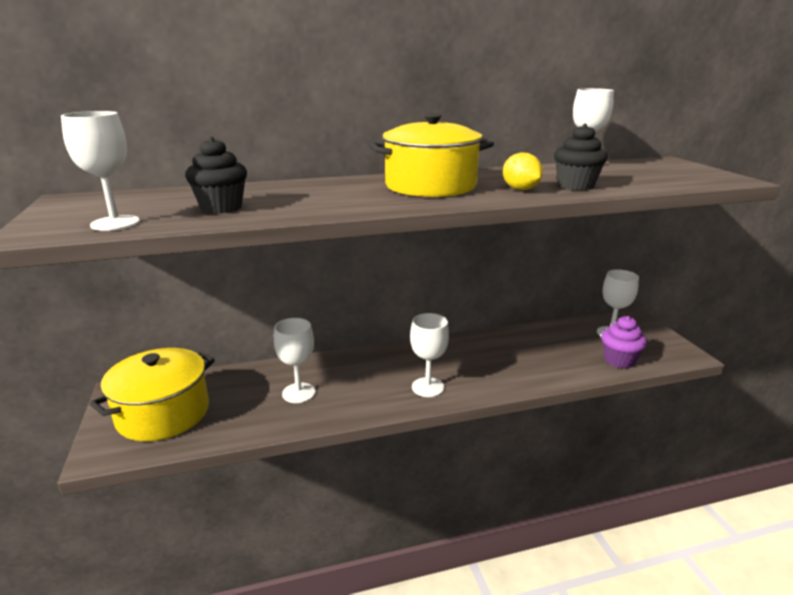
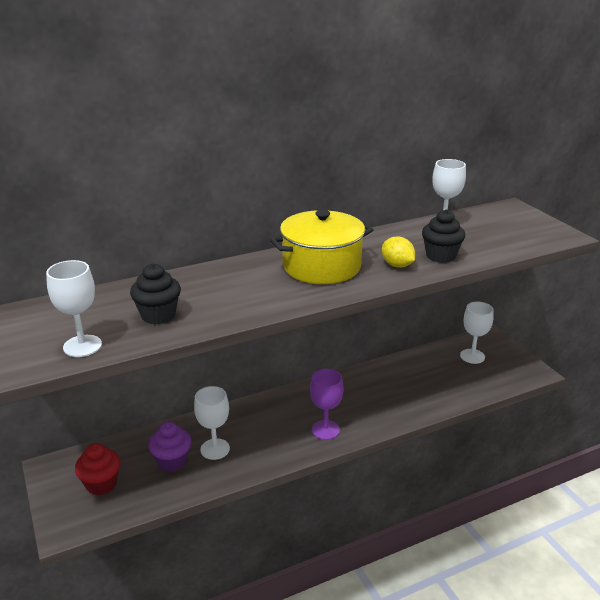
camera: 10 degrees left, 5 degrees up
(163, 413) = (101, 484): yellow pot -> red cupcake
(427, 387) = (325, 430): white goblet -> purple goblet
(619, 360) = (481, 384): purple cupcake -> purple cupcake (172, 461)

